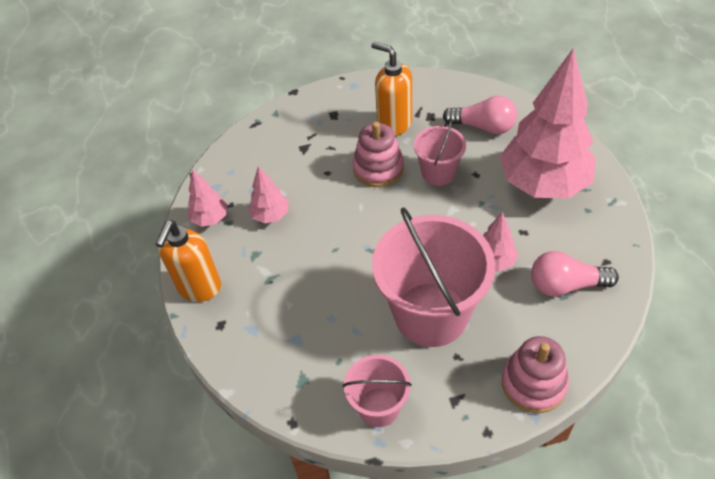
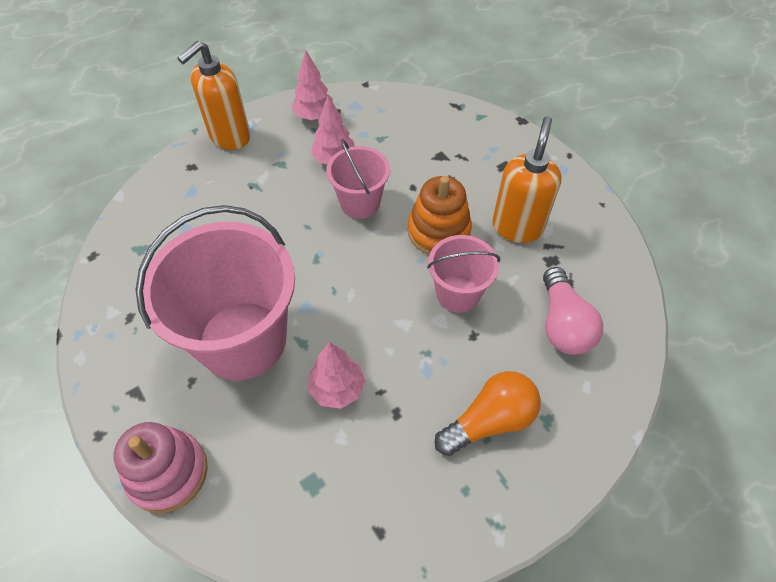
camera: 65 degrees right, 5 degrees up
(199, 287) = (229, 137): orange soap dispenser -> orange soap dispenser turned 45 degrees counterclockwise
(378, 168) = (438, 231): pink stacking toy -> orange stacking toy
(379, 407) = (117, 322): pink bucket -> pink bucket (360, 203)
(543, 184) = (489, 421): pink tree -> orange light bulb
(565, 285) = (324, 483): pink light bulb -> none

